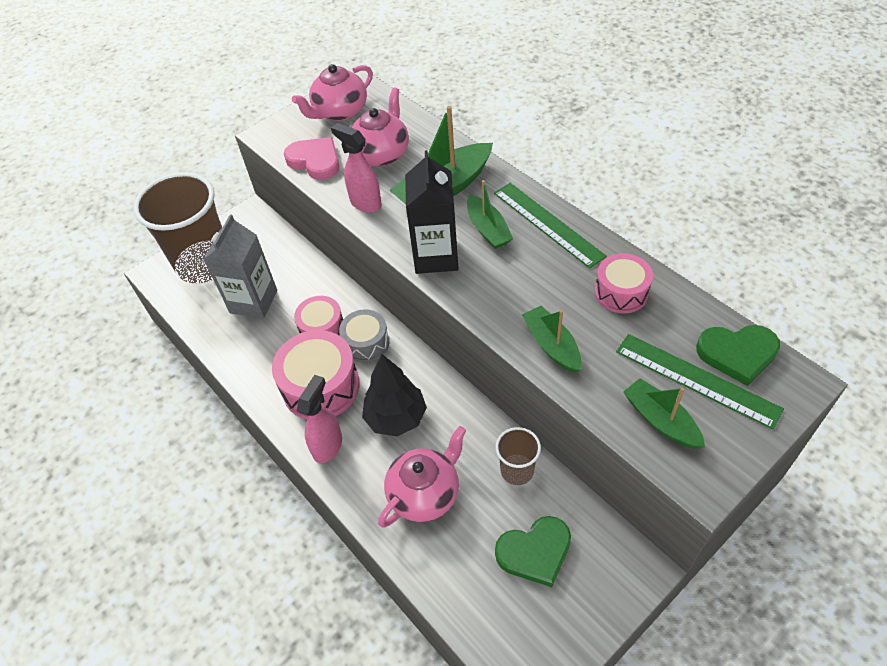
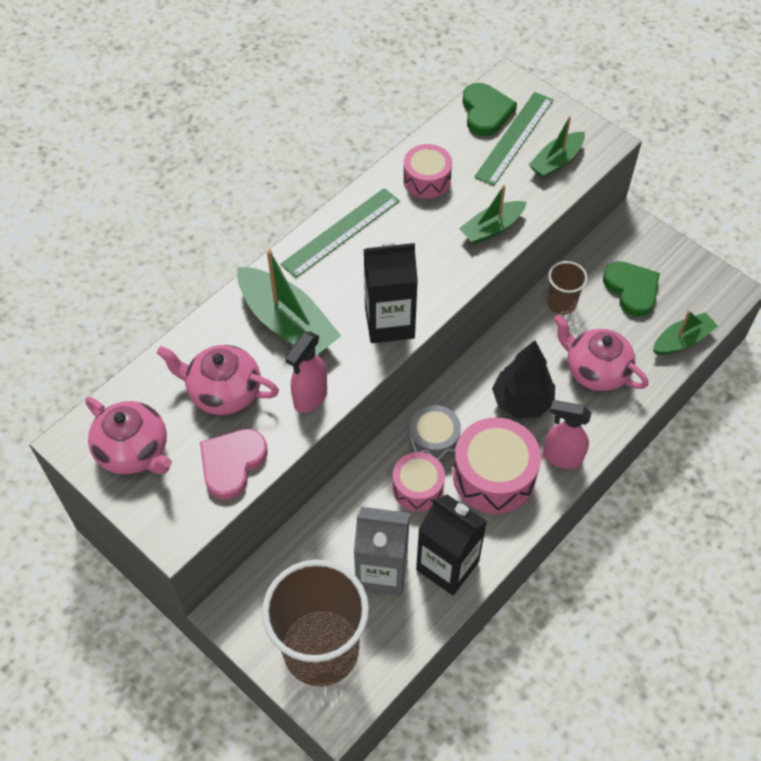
camera: 100 degrees left, 5 degrees up
(245, 345) = (447, 565): none -> black carton
(488, 229) = (350, 281): green boat -> green boat (682, 340)

